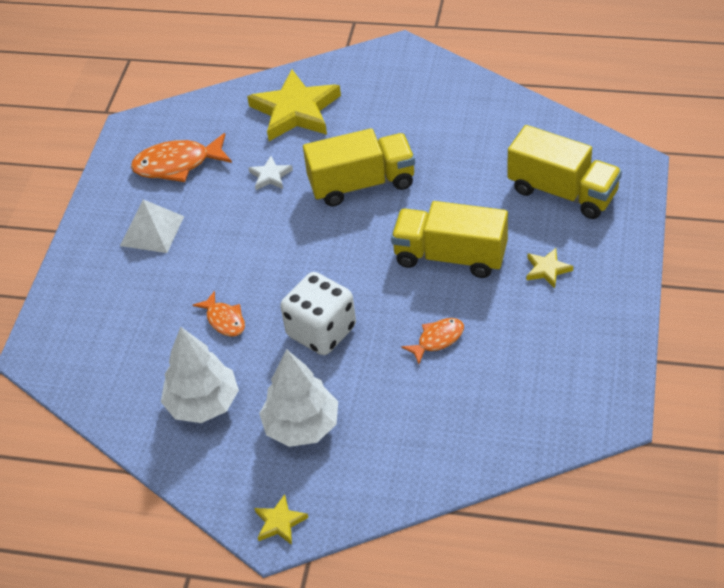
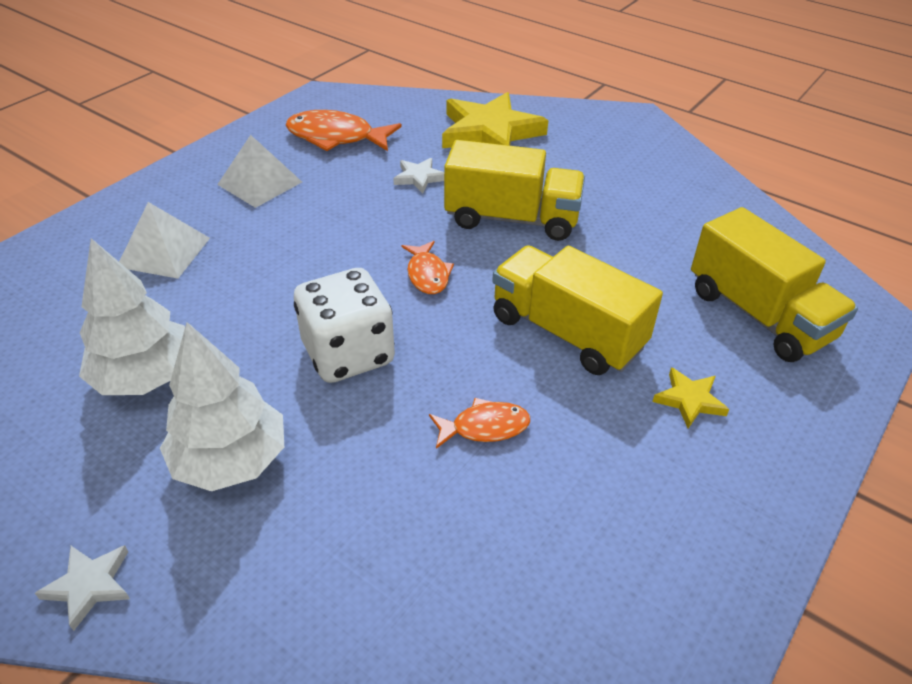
camera: 20 degrees right, 5 degrees down
(131, 316) = (164, 252): none -> white pyramid
(224, 320) = (252, 295): orange fish -> orange fish (427, 274)
(280, 522) = (89, 585): yellow star -> white star

